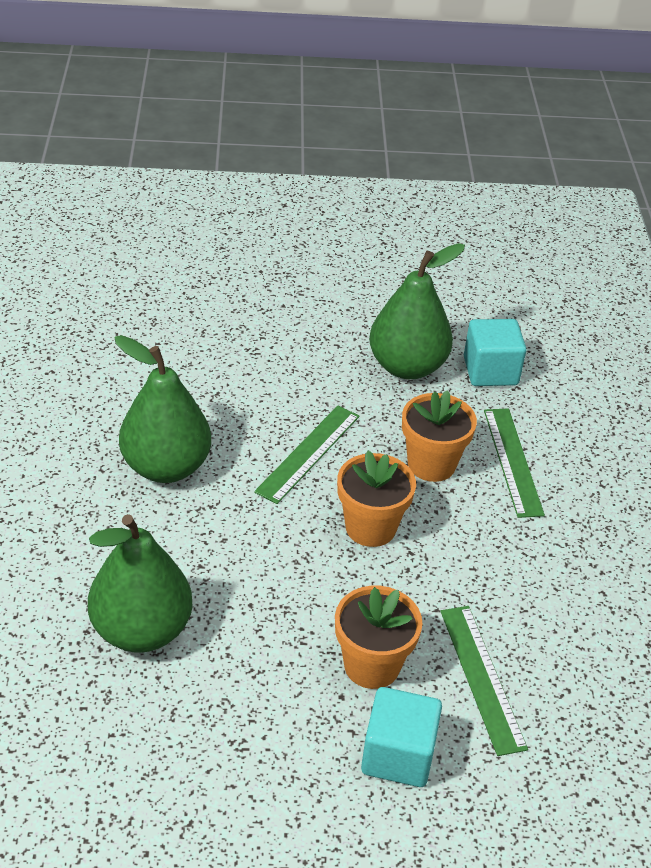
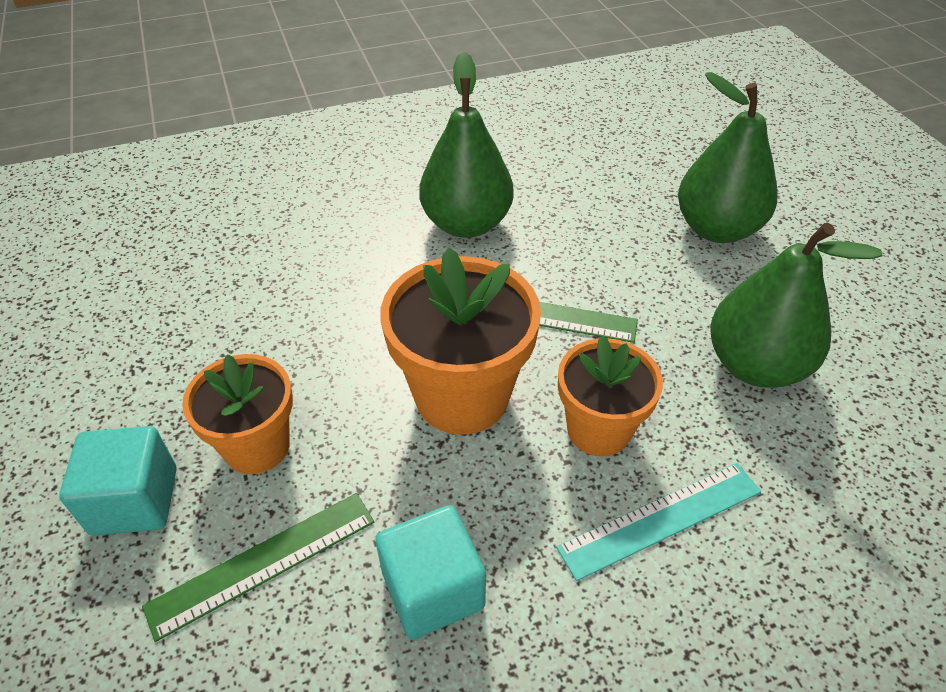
camera: 75 degrees right, 5 degrees up
(141, 630) = (258, 265): green pear -> green pear (716, 229)
(370, 527) = (462, 396): orange flower pot -> orange flower pot, size x1.53
(490, 371) = (822, 455): turquoise cube -> turquoise cube (433, 589)
(512, 461) = (660, 519): green ruler -> turquoise ruler

